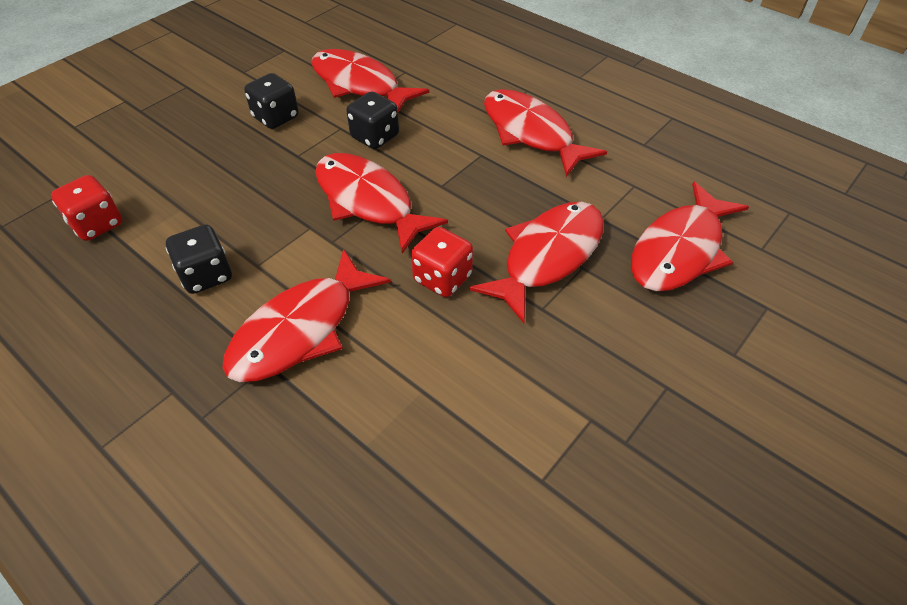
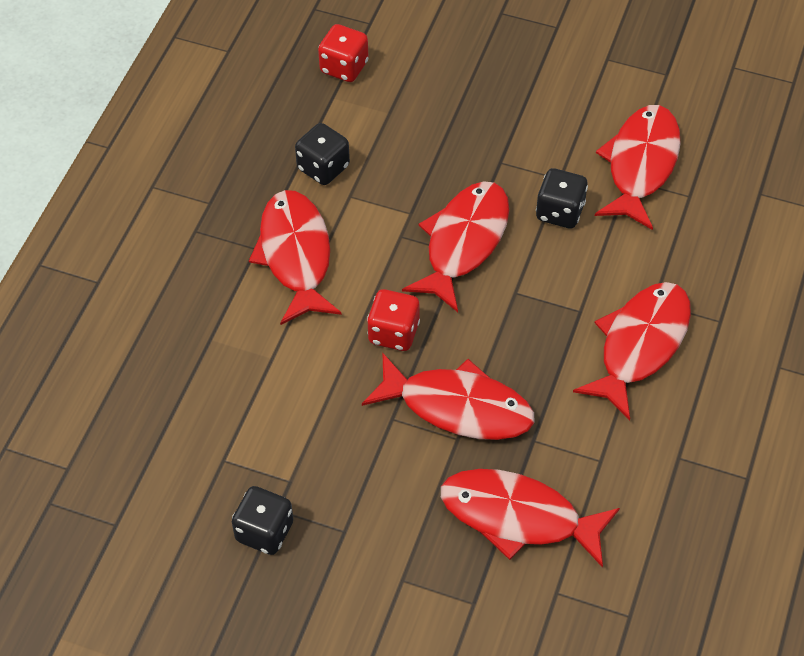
camera: 70 degrees right, 5 degrees up
(276, 117) = (546, 120): black dice -> black dice (264, 532)
(300, 330) = (295, 255): red fish -> red fish turned 60 degrees clockwise

